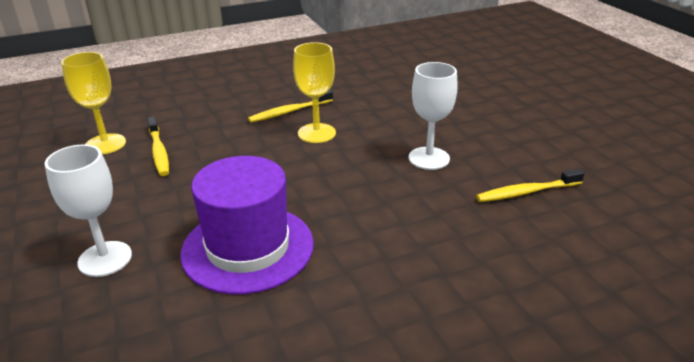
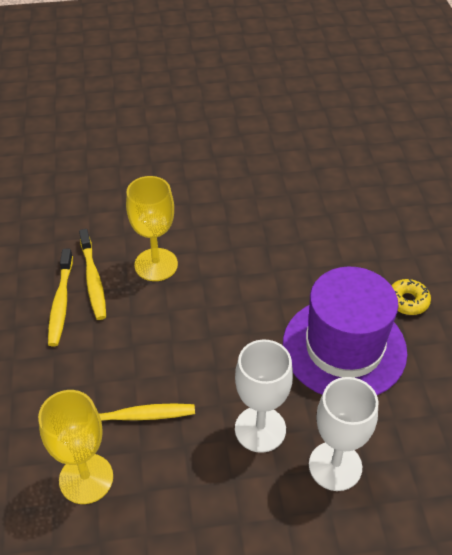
camera: 75 degrees left, 15 degrees up
(328, 288) = (407, 301): none -> yellow donut
(429, 158) = (241, 195): white goblet -> white goblet (260, 429)
(526, 192) = (313, 154): yellow toothbrush -> yellow toothbrush (61, 302)

